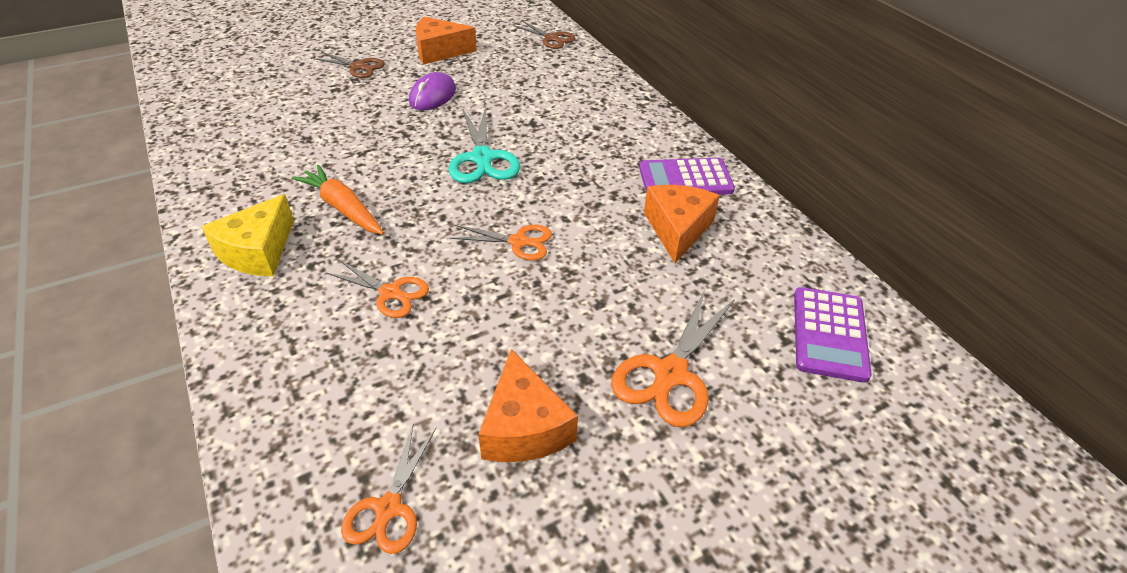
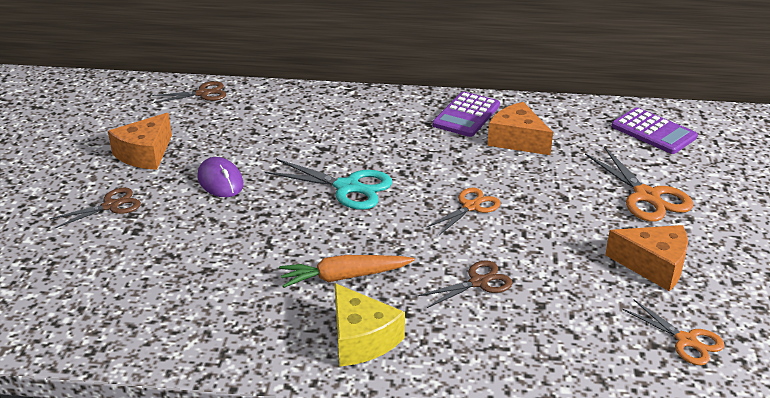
camera: 55 degrees left, 10 degrees down
(390, 293) = (478, 282): orange scissors -> brown scissors

